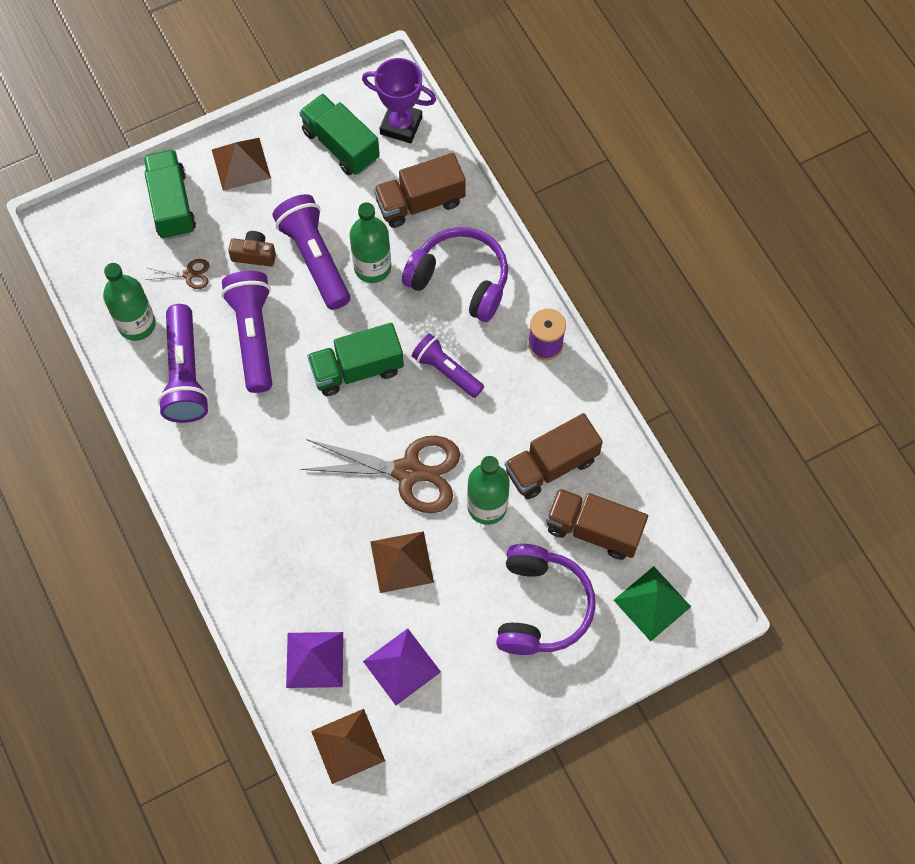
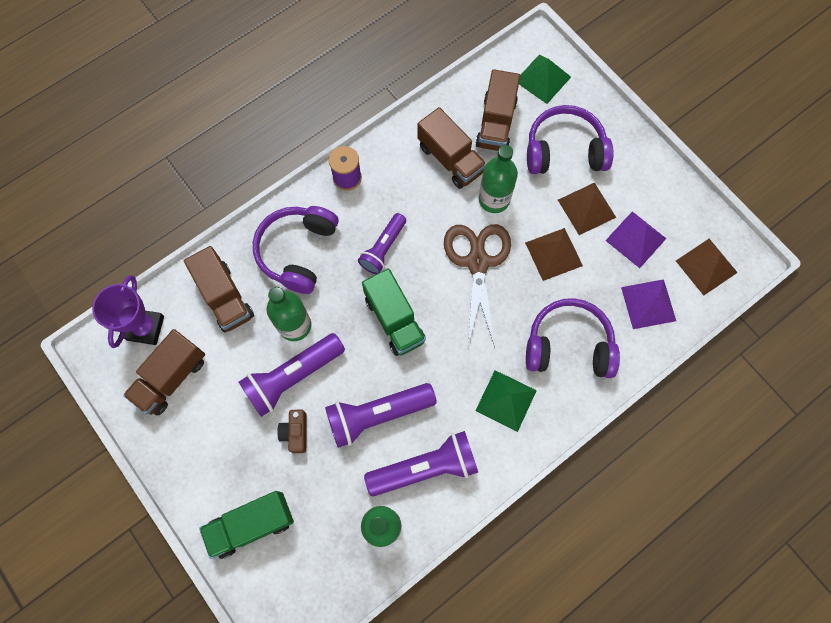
camera: 100 degrees left, 5 degrees up
(189, 274) = (324, 489): brown scissors -> none
(237, 470) = (506, 400): none -> green pyramid
(241, 164) = (200, 467): brown pyramid -> brown pyramid (587, 208)
(285, 553) = (568, 345): none -> purple headphones
(341, 145) = (171, 378): green truck -> brown truck

